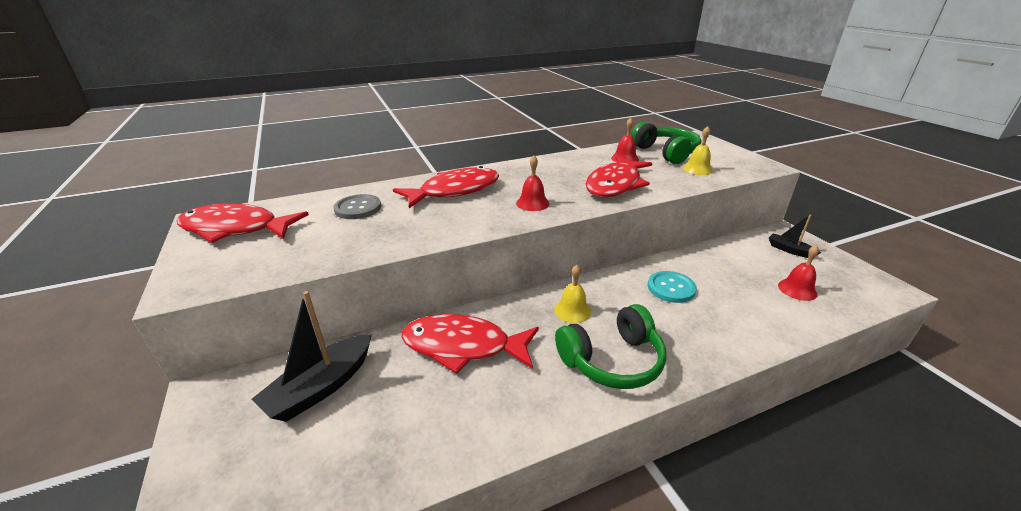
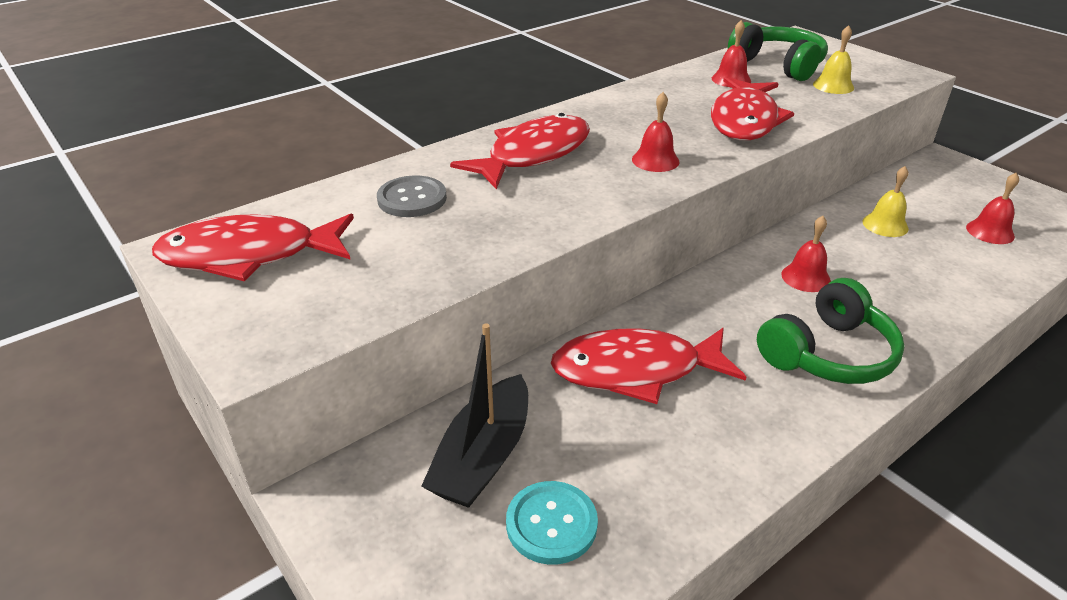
camera: 15 degrees left, 5 degrees up
(572, 310) = (745, 300): yellow bell -> yellow bell (885, 225)
(628, 301) = (806, 277): none -> red bell
(671, 288) = (847, 252): turquoise button -> turquoise button (551, 524)
(790, 250) = (960, 182): black boat -> none

